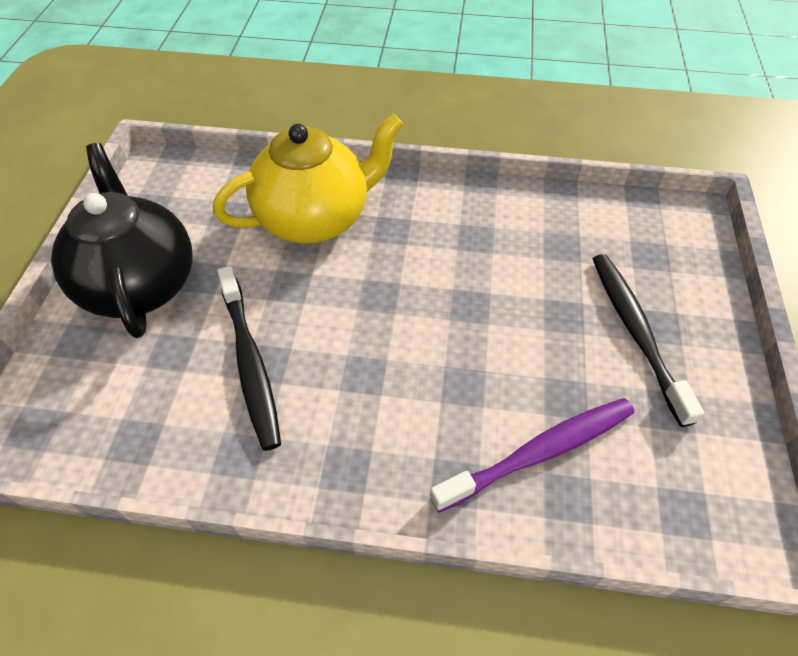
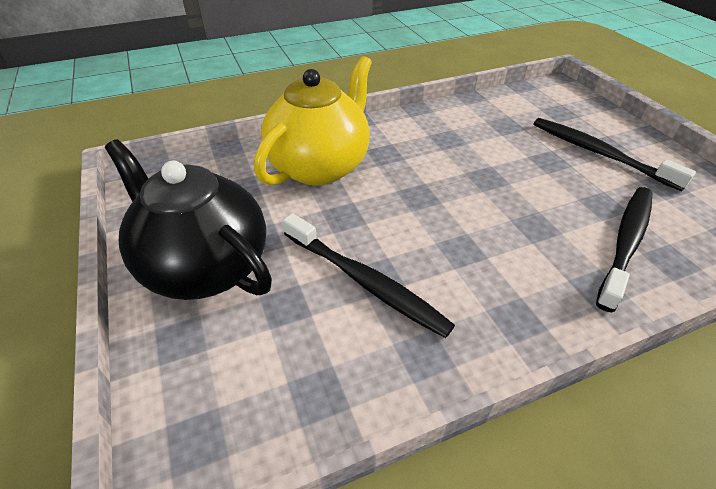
camera: 30 degrees left, 10 degrees down
(539, 452) = (626, 243): purple toothbrush -> black toothbrush

